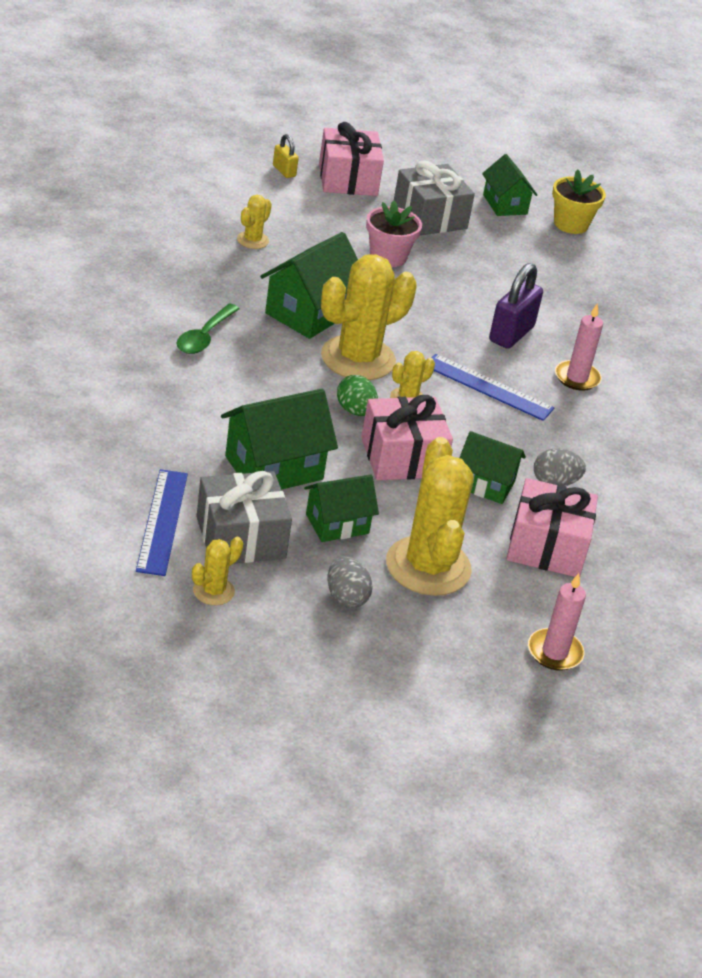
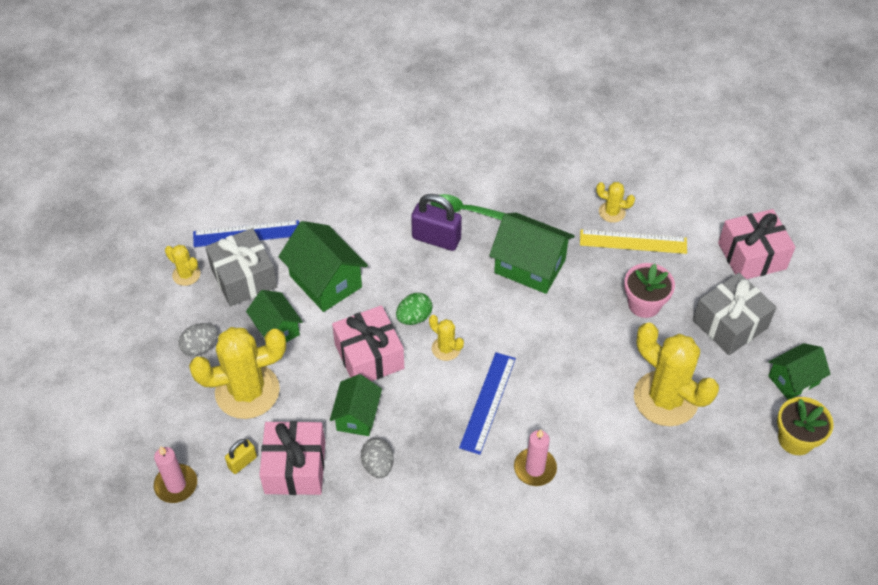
camera: 85 degrees right, 15 degrees up
(284, 171) = (733, 211): yellow padlock -> yellow padlock (242, 462)
(300, 239) = (633, 241): none -> yellow ruler
(358, 358) = (484, 308): yellow cactus -> yellow cactus (665, 398)
(511, 334) = (576, 410): purple padlock -> purple padlock (436, 239)

